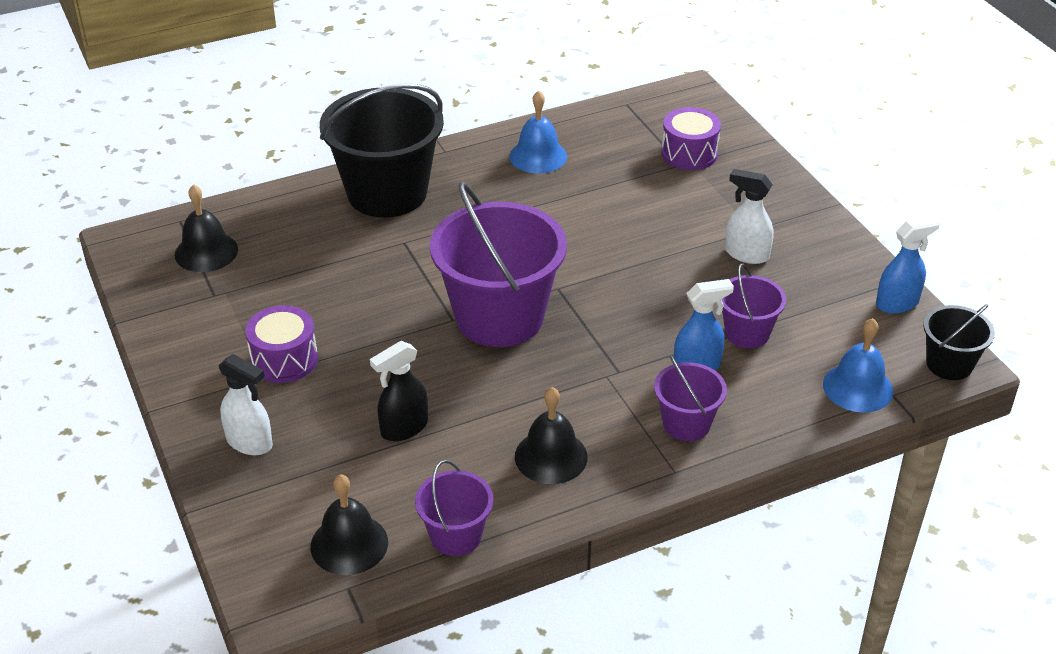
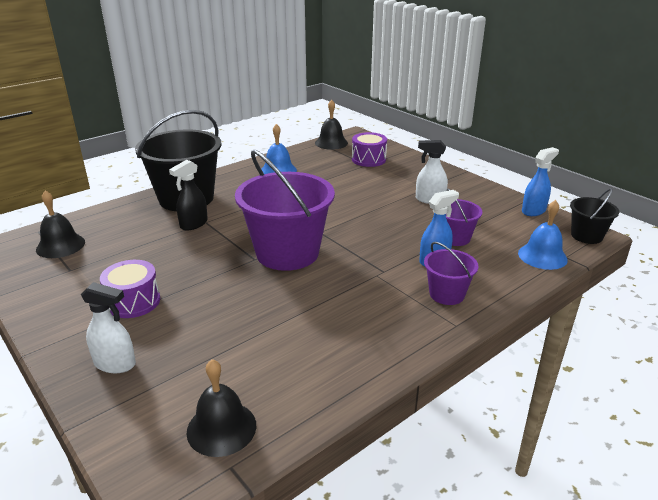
camera: 15 degrees left, 10 degrees down
(404, 428) = (241, 332): black spray bottle -> black spray bottle (193, 224)
(456, 536) = (311, 403): purple bucket -> none
(551, 456) = (362, 331): black bell -> black bell (331, 143)

